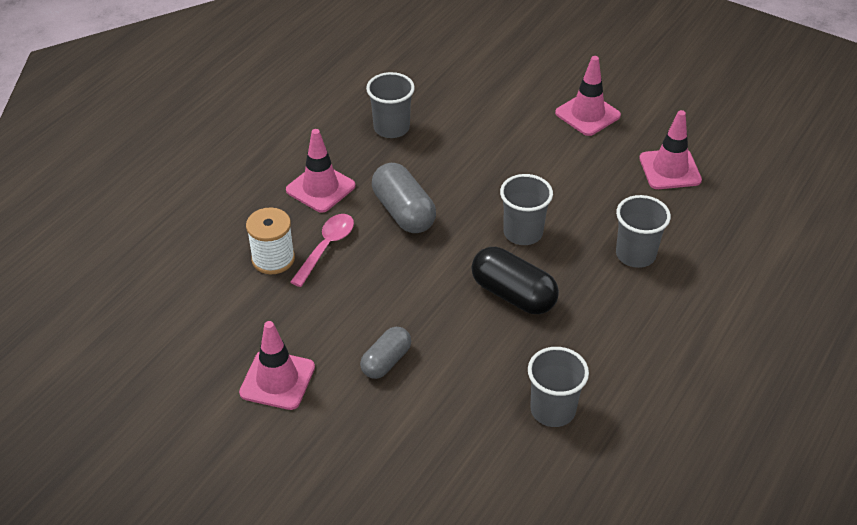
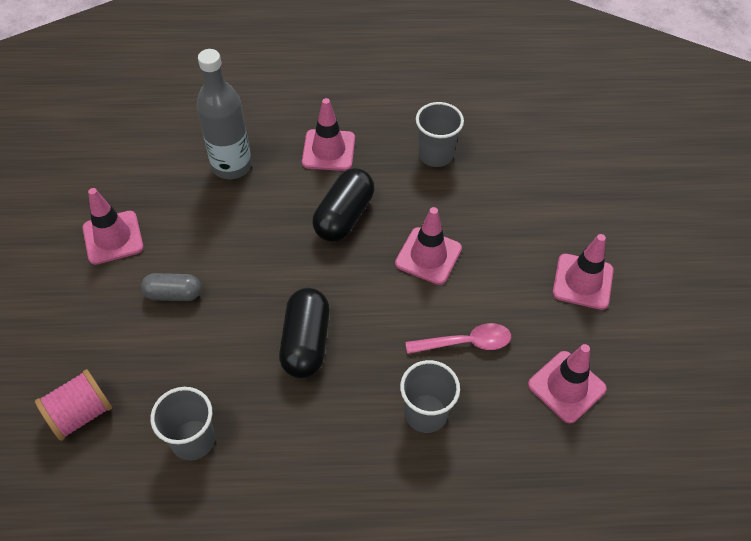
camera: 55 degrees right, 10 degrees up
(273, 259) = (231, 166): white spool -> grey bottle
(326, 247) = (267, 190): pink spoon -> pink spoon (465, 342)
(403, 212) = (344, 216): grey capsule -> black capsule
(464, 481) = (81, 413): none -> pink spool
(491, 182) = (428, 256): none -> pink traffic cone
(523, 233) = (385, 311): grey cup -> none

